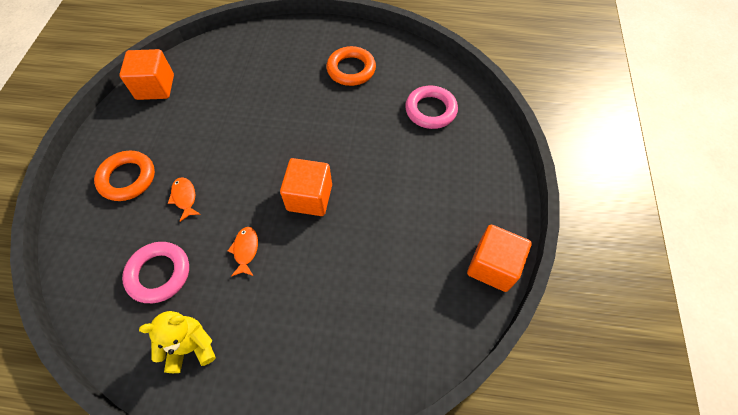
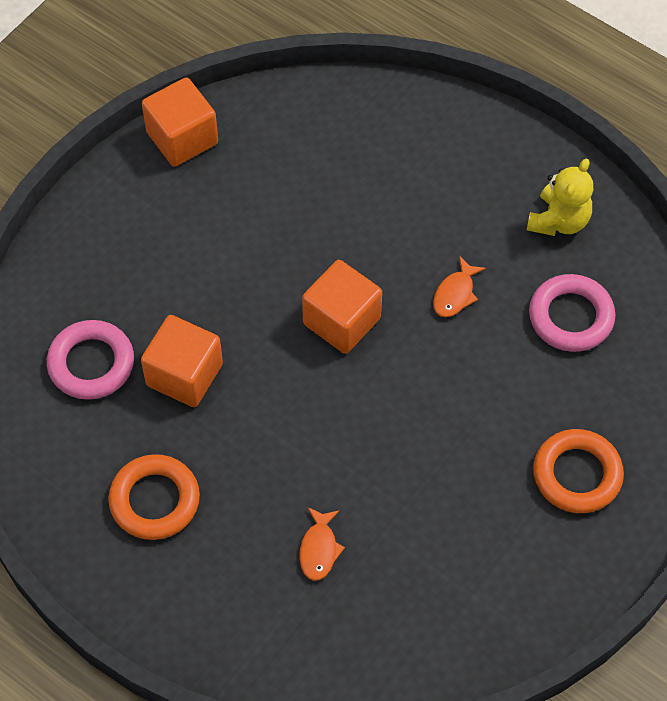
camera: 150 degrees left, 0 degrees up
(155, 87) = (487, 633): orange cube -> orange cube (184, 375)
(185, 198) = (506, 403): orange fish -> orange fish (319, 549)
(191, 347) = (559, 221): yellow teddy bear -> yellow teddy bear turned 75 degrees counterclockwise

